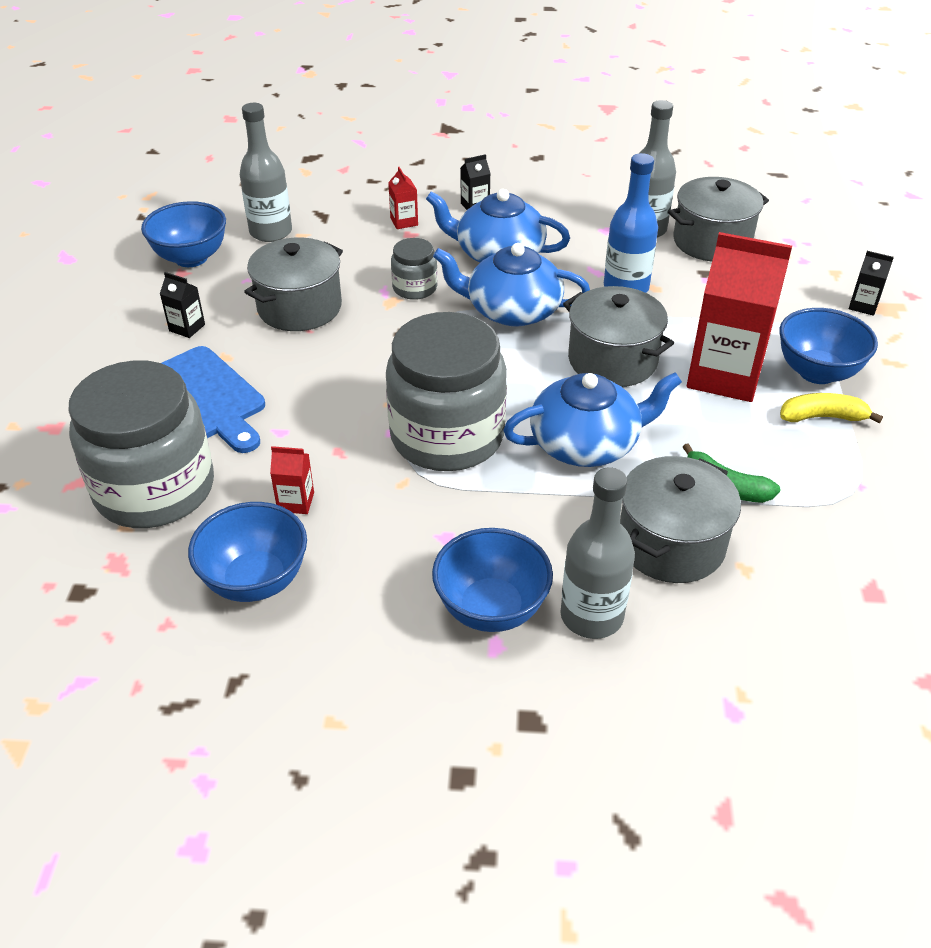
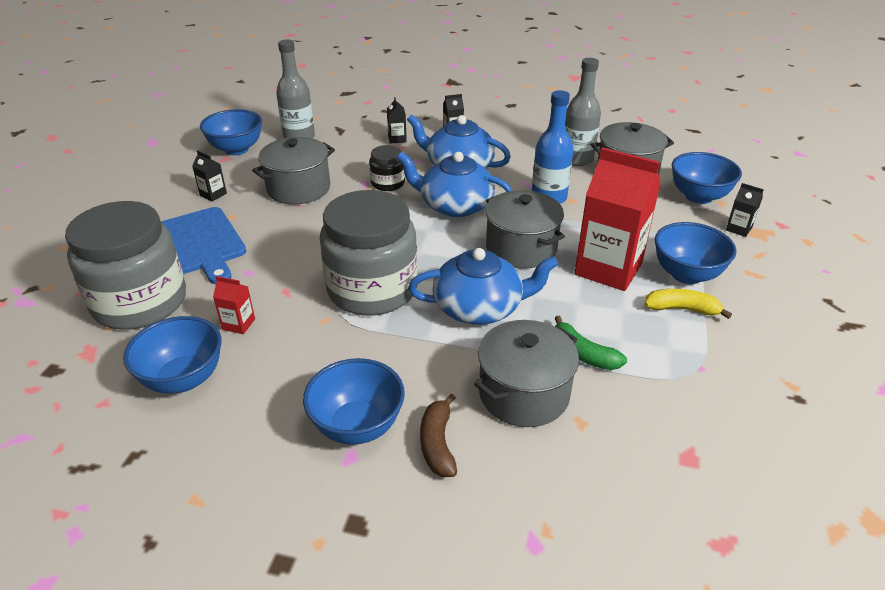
camera: 10 degrees right, 5 degrees down
(404, 222) = (397, 139): red carton -> black carton
(414, 288) = (388, 183): grey jar -> black jar
(591, 616) = (438, 443): grey bottle -> brown banana
(806, 267) = (698, 196): none -> blue bowl

